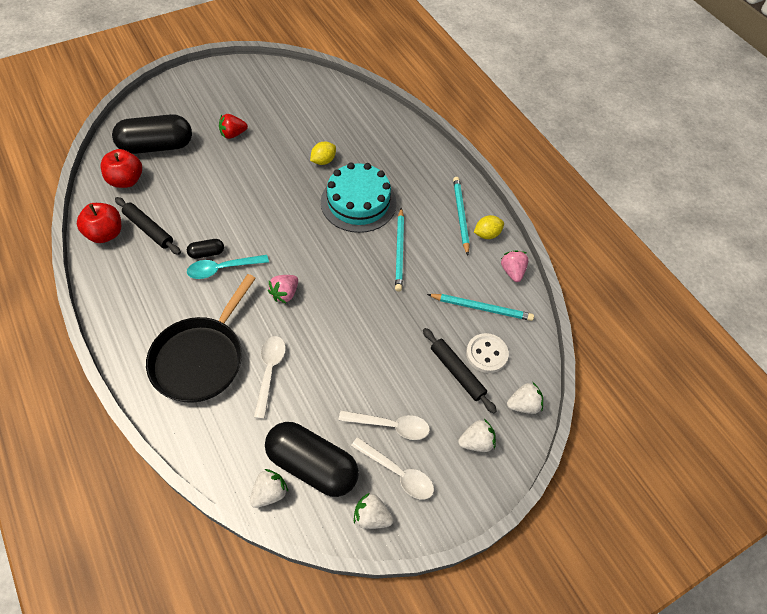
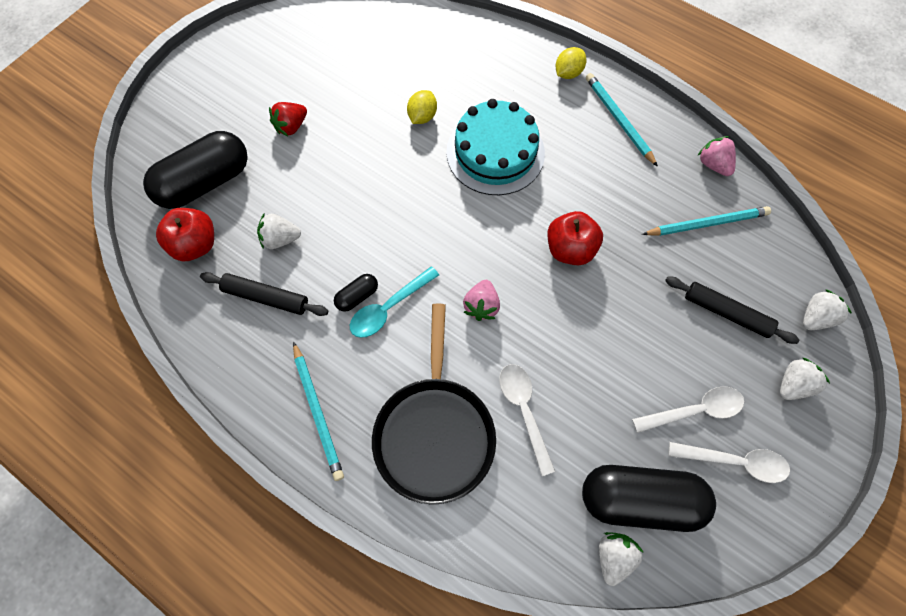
camera: 20 degrees left, 10 degrees up
(105, 234) = (215, 327): red apple -> red apple (570, 249)
(371, 516) = (738, 526): white strawberry -> white strawberry (280, 239)
(399, 251) = (578, 194): turquoise pencil -> turquoise pencil (318, 412)
(486, 354) = (744, 276): white button -> none
(487, 234) = (660, 131): yellow lemon -> yellow lemon (568, 73)

